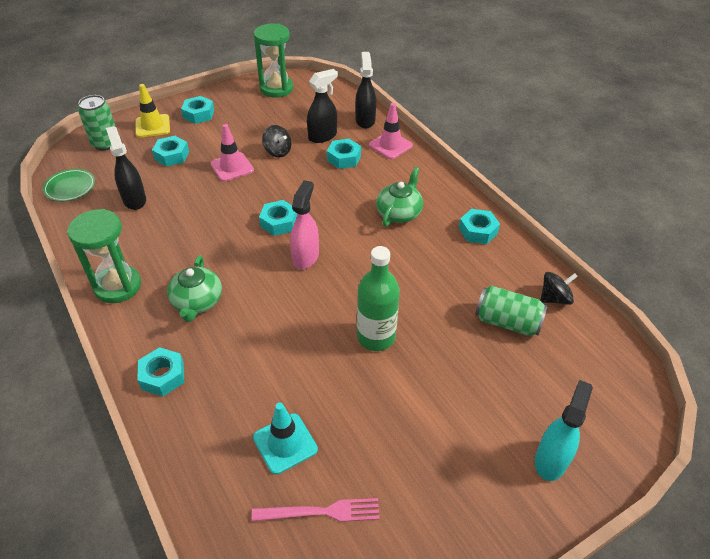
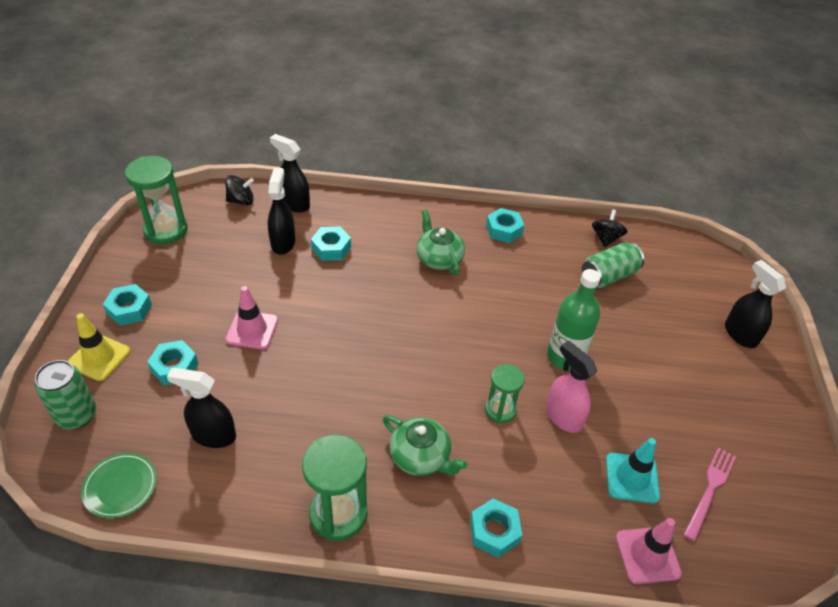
camera: 55 degrees left, 0 degrees up
(277, 151) = (268, 285): black spinning top -> black spinning top (241, 201)
(279, 222) = (371, 340): turquoise nut -> none
(280, 324) = (500, 410): none -> green hourglass
(305, 257) = (434, 347): pink spray bottle -> pink spray bottle (563, 416)
(390, 145) = (348, 211): pink traffic cone -> pink traffic cone (647, 555)
(551, 460) = (740, 334): turquoise spray bottle -> black spray bottle

